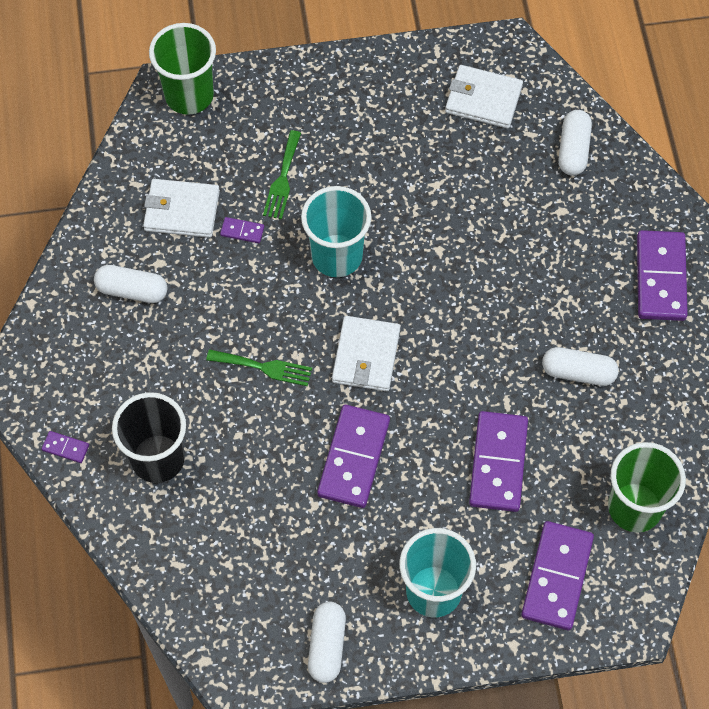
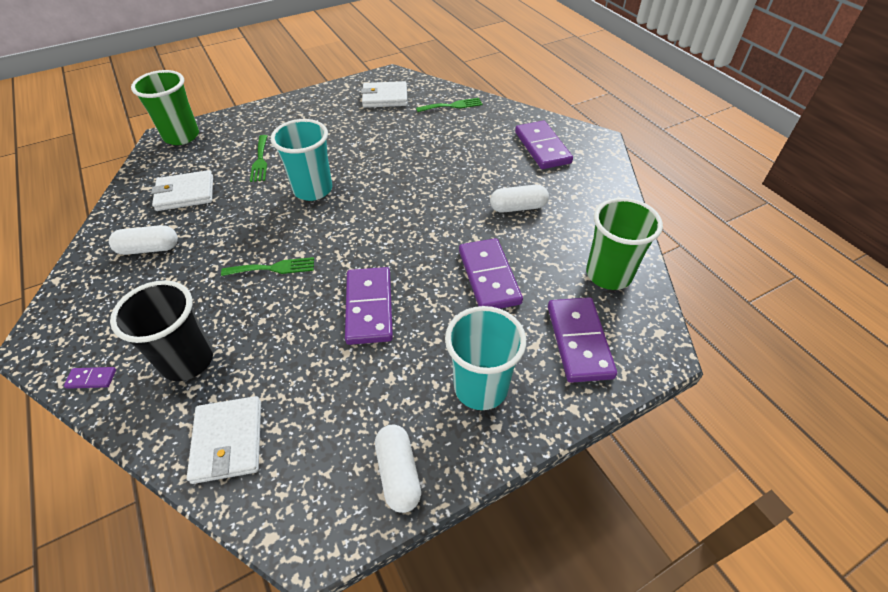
camera: 20 degrees left, 15 degrees down
(242, 231) = (236, 193): purple domino -> none
(366, 355) = (355, 239): white wallet -> white wallet (228, 441)
(573, 150) = (452, 106): white capsule -> green fork

